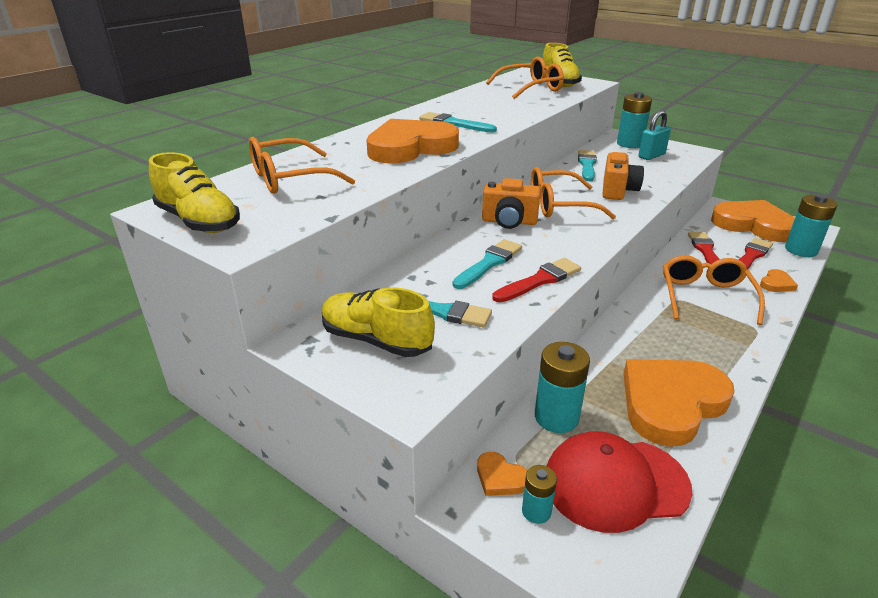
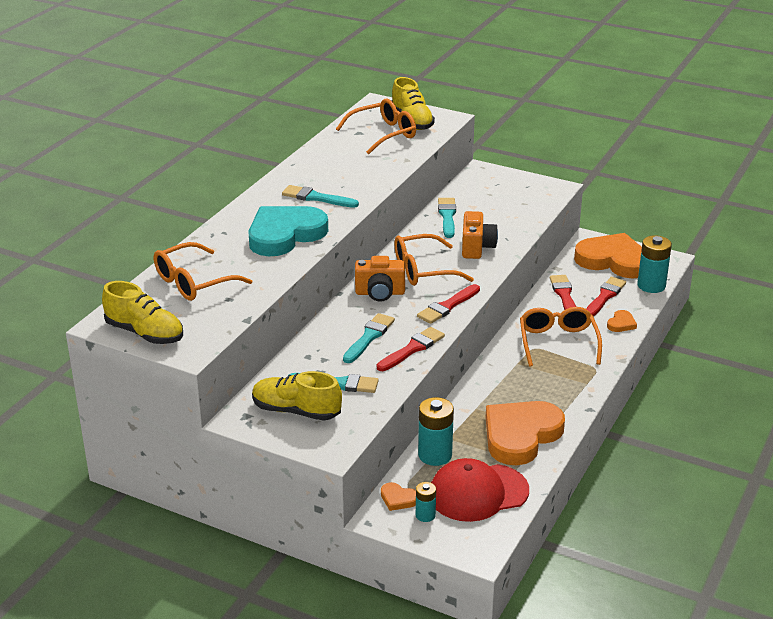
camera: 10 degrees left, 0 degrees up
(410, 147) = (285, 234): orange heart -> turquoise heart
(585, 240) = (447, 306): none -> red brush
(629, 144) = (490, 182): turquoise battery -> none
(651, 156) = (511, 198): turquoise padlock -> none

